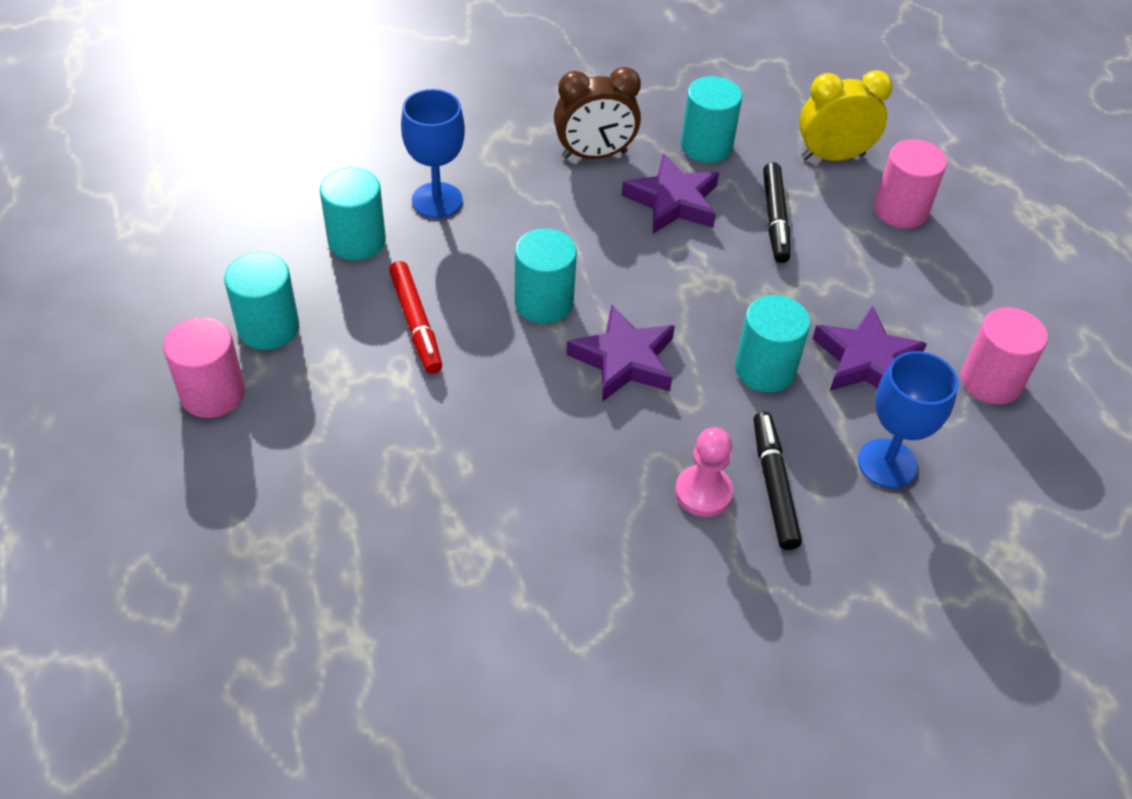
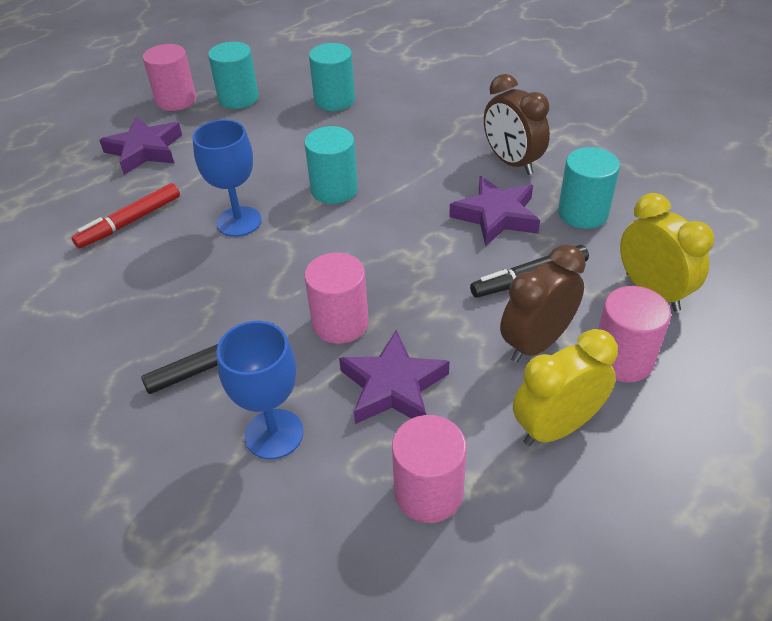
camera: 70 degrees right, 5 degrees down
(415, 323) = (277, 146): red marker -> red marker (130, 222)
(437, 200) = (398, 115): blue goblet -> blue goblet (239, 221)
(624, 360) = (301, 244): purple star -> purple star (145, 150)
(703, 492) = (188, 325): pink pawn -> none
(765, 369) = (340, 323): turquoise cylinder -> pink cylinder
(858, 250) = (536, 343): none -> brown clock
(954, 279) = (556, 427): none -> yellow clock

